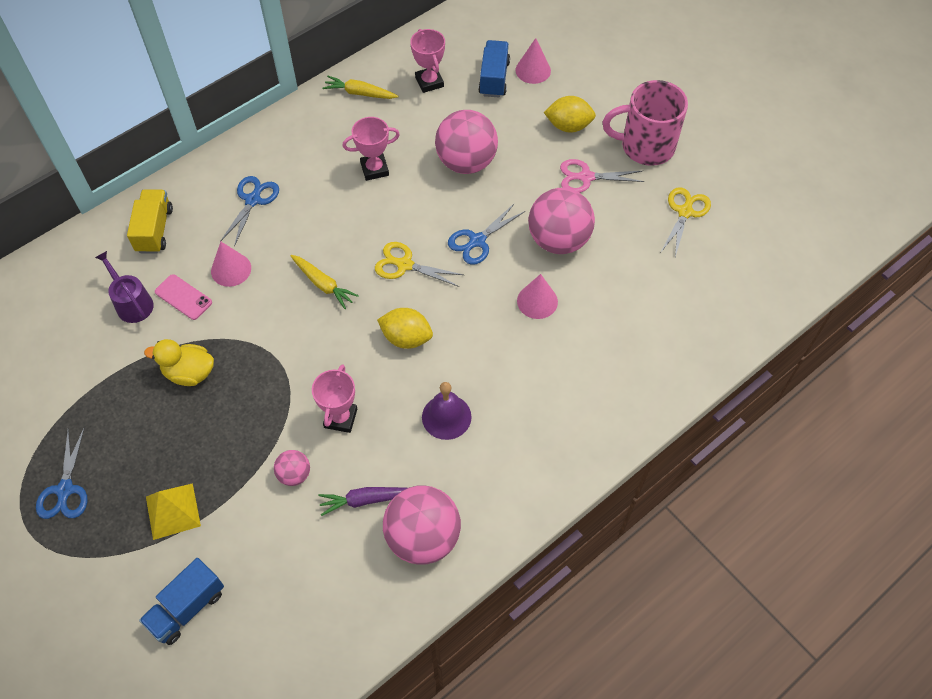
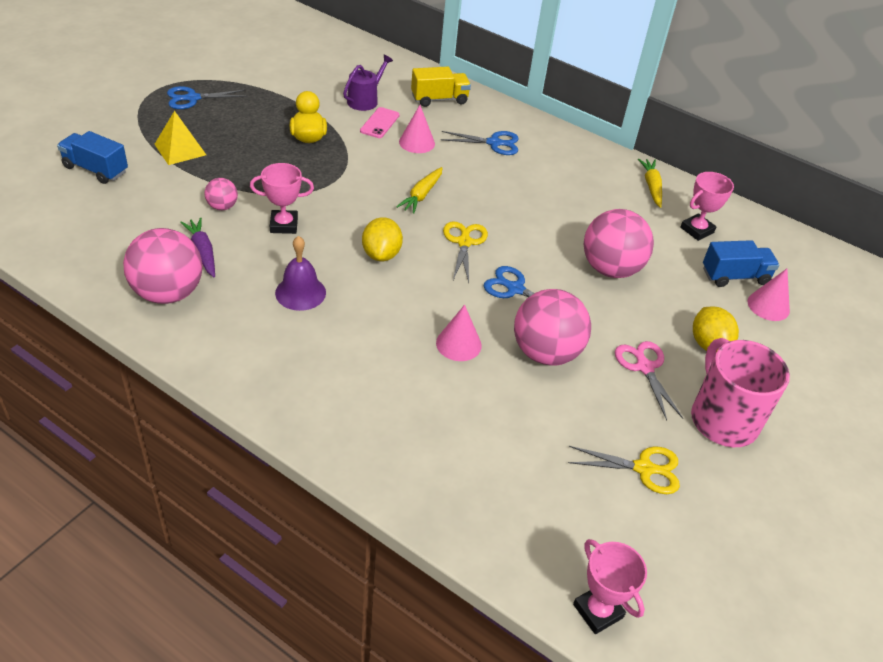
camera: 70 degrees right, 15 degrees down
(374, 169) = (566, 208): pink trophy -> pink trophy (598, 611)

